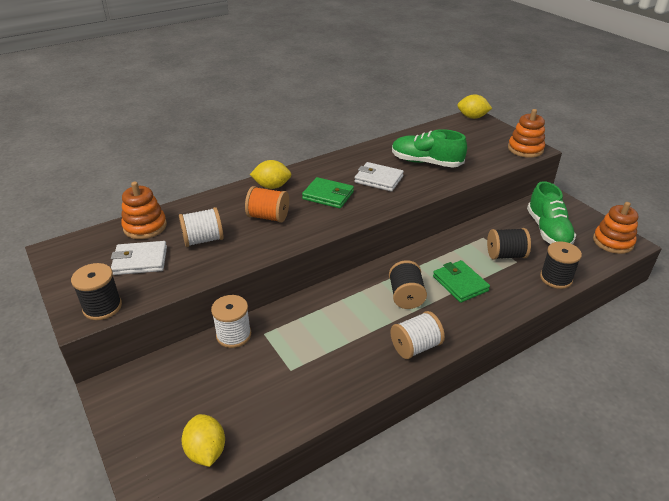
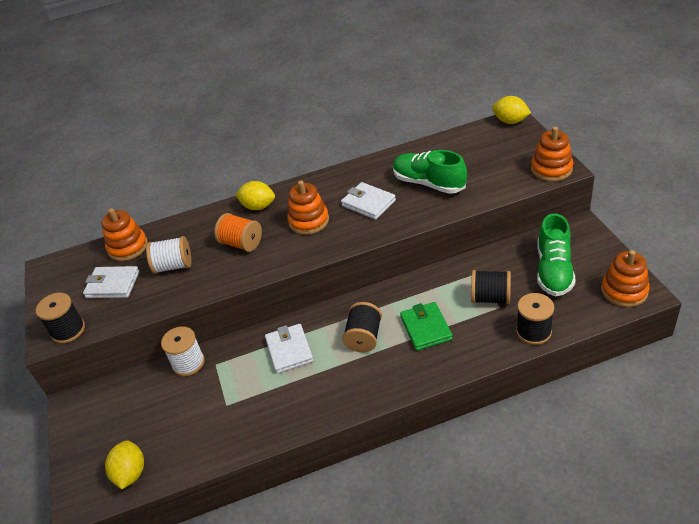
camera: 20 degrees right, 5 degrees up
(328, 195) = (309, 221): green wallet -> orange stacking toy
(337, 314) = (289, 350): none -> white wallet
(415, 347) = (351, 395): white spool -> none

